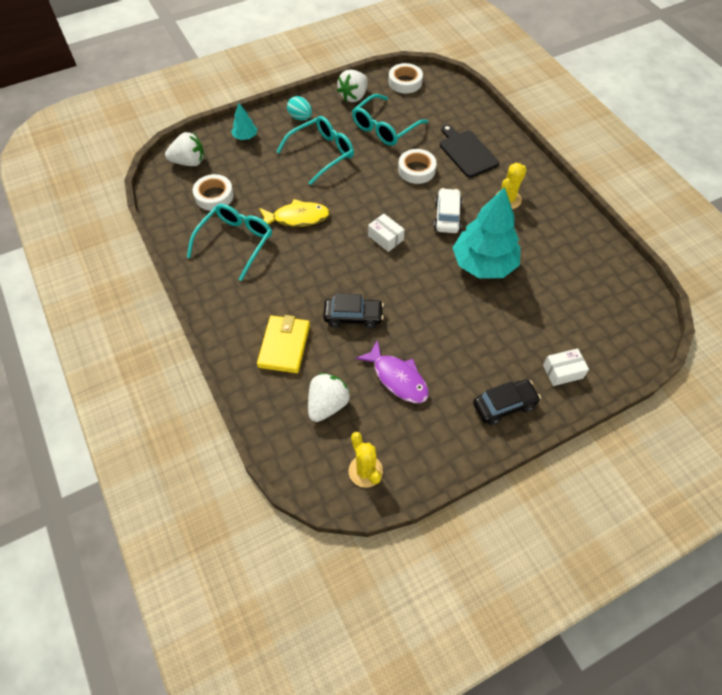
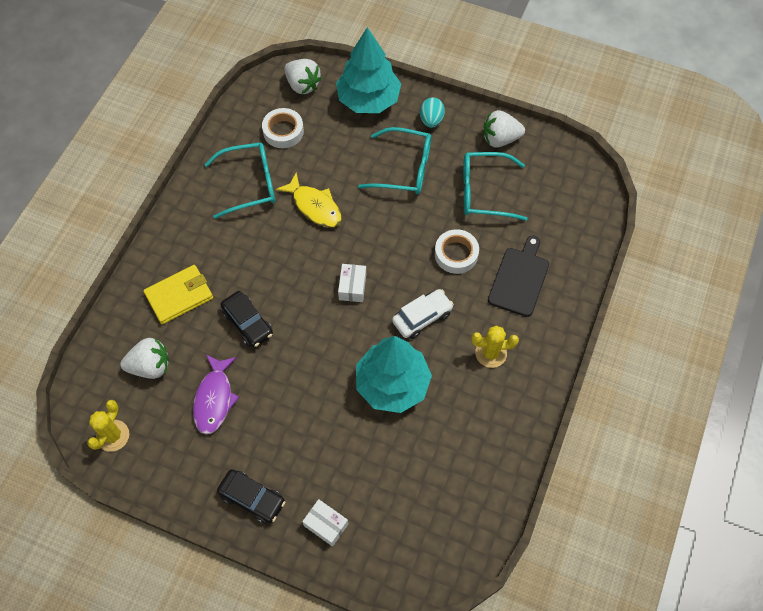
camera: 50 degrees right, 5 degrees up
(245, 137) = (368, 100): turquoise tree -> turquoise tree, size x2.24
(405, 82) = (562, 164): white tape -> none

